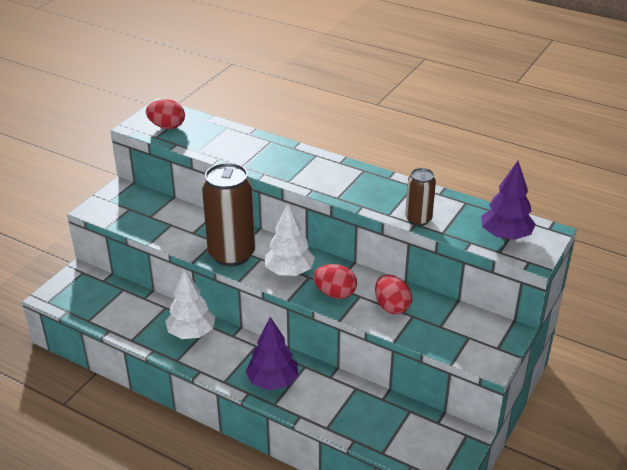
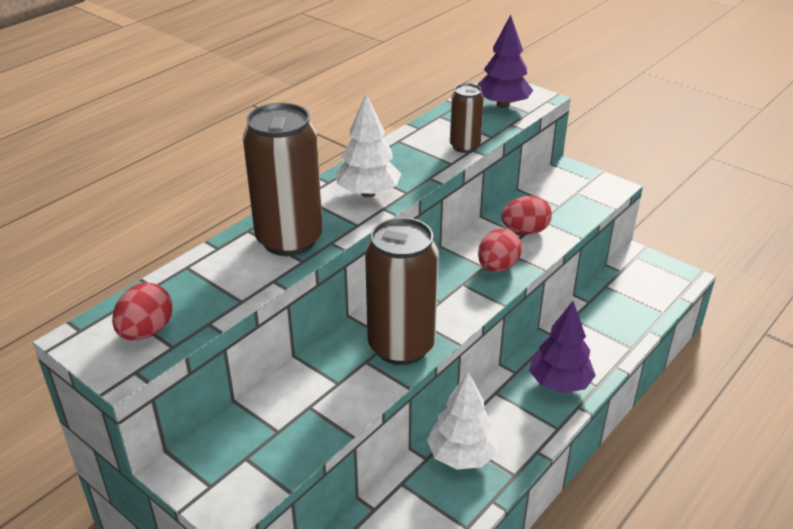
camera: 80 degrees left, 0 degrees up
(264, 157) = (289, 240): none -> brown can
(289, 271) = (449, 298): white tree -> white tree (368, 193)

